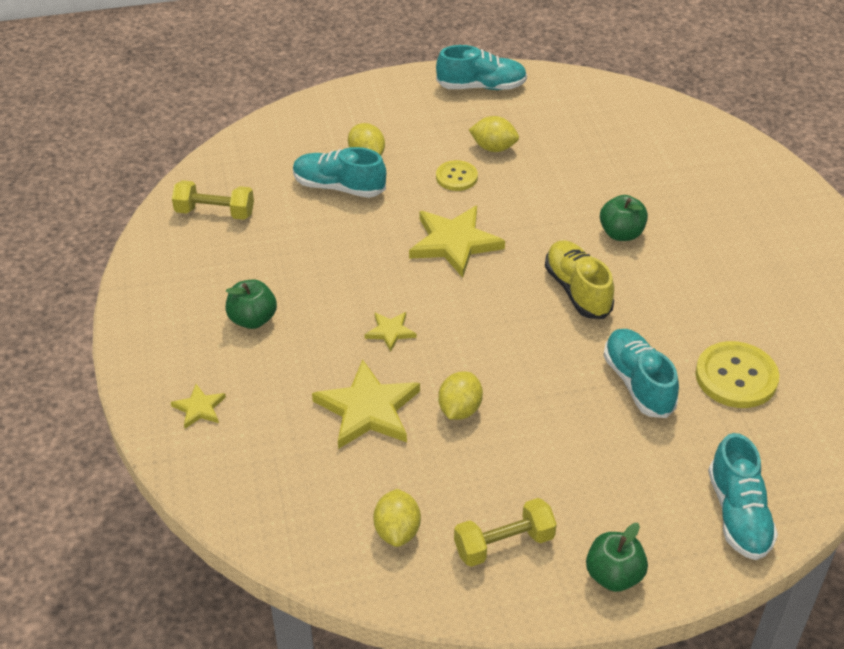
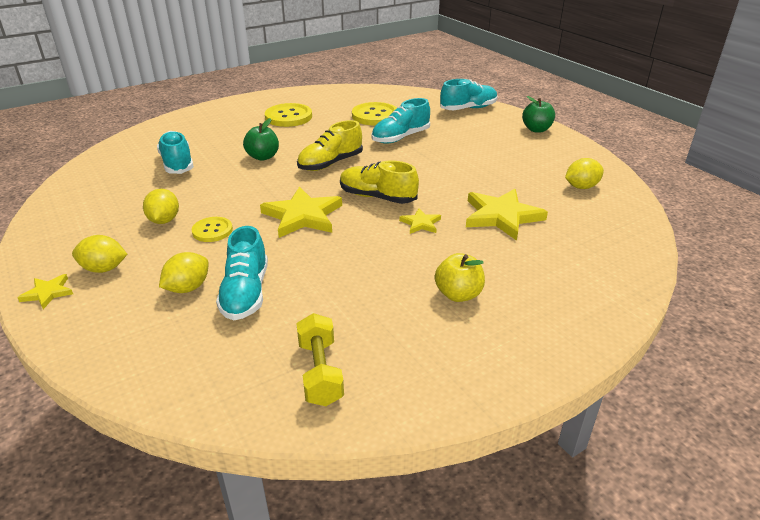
camera: 110 degrees left, 10 degrees down
(199, 408) = (576, 293): yellow star -> yellow star (48, 293)
(252, 319) = (458, 294): green apple -> yellow apple
(459, 409) = (470, 184): yellow lemon -> yellow lemon (104, 269)
(468, 312) = (377, 197): none -> yellow shoe
(481, 87) = (57, 243): turquoise shoe -> turquoise shoe (177, 163)
(504, 544) = (551, 156): yellow dumbbell -> none
(757, 278) = (288, 117): none -> yellow button

